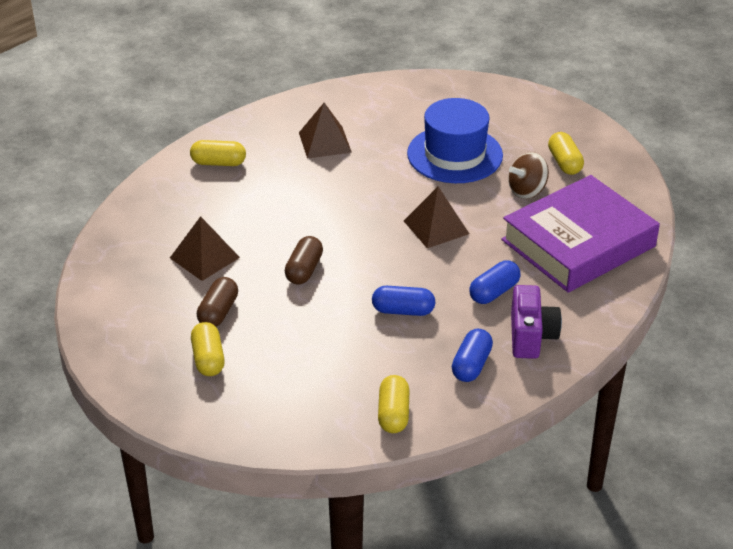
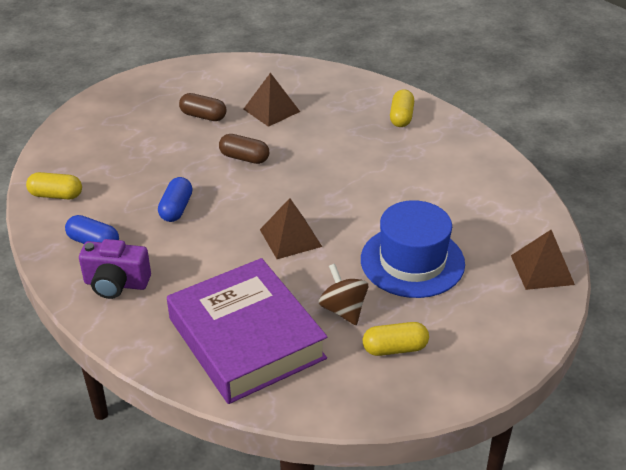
camera: 95 degrees right, 0 degrees up
(208, 359) = (152, 112): yellow capsule -> none
(325, 142) = (434, 176): brown pyramid -> brown pyramid (542, 270)
(494, 292) = (185, 266): blue capsule -> none

